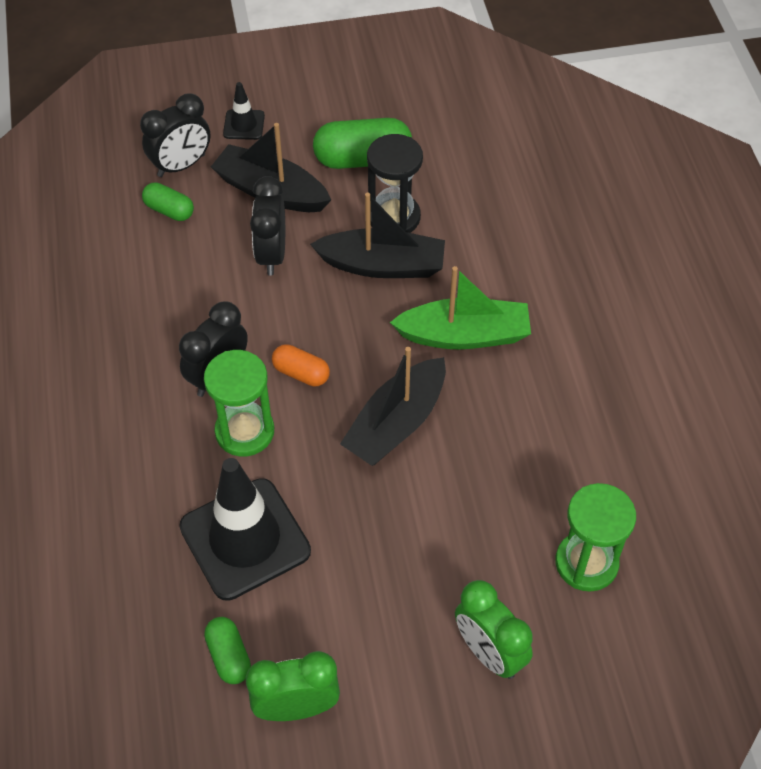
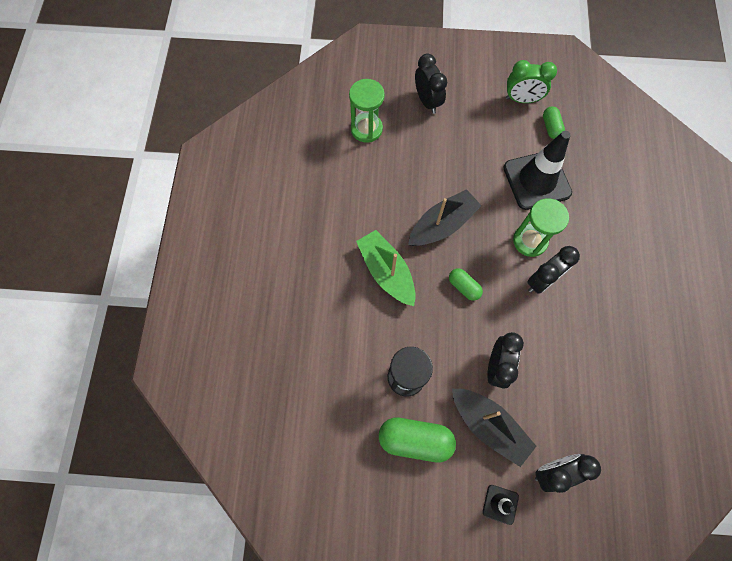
camera: 165 degrees left, 15 degrees up
(169, 210) = (565, 427): green capsule -> green capsule (464, 287)
(301, 373) = (491, 270): orange capsule -> none
(382, 265) = (423, 338): black boat -> none
(464, 335) = (386, 272): green boat -> green boat turned 45 degrees clockwise
(489, 652) = (427, 101): green clock -> black clock

